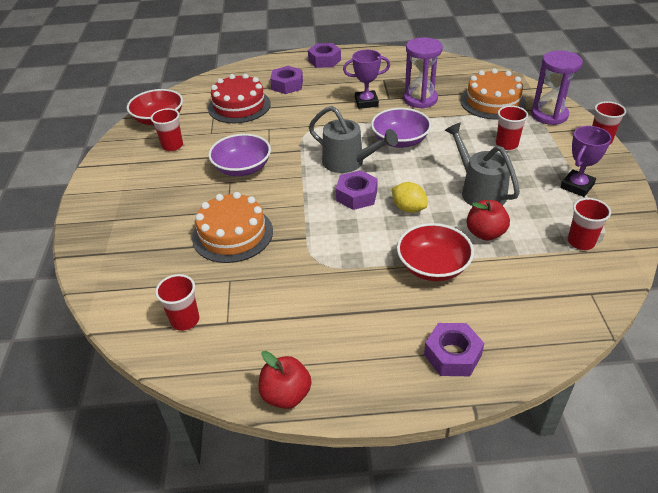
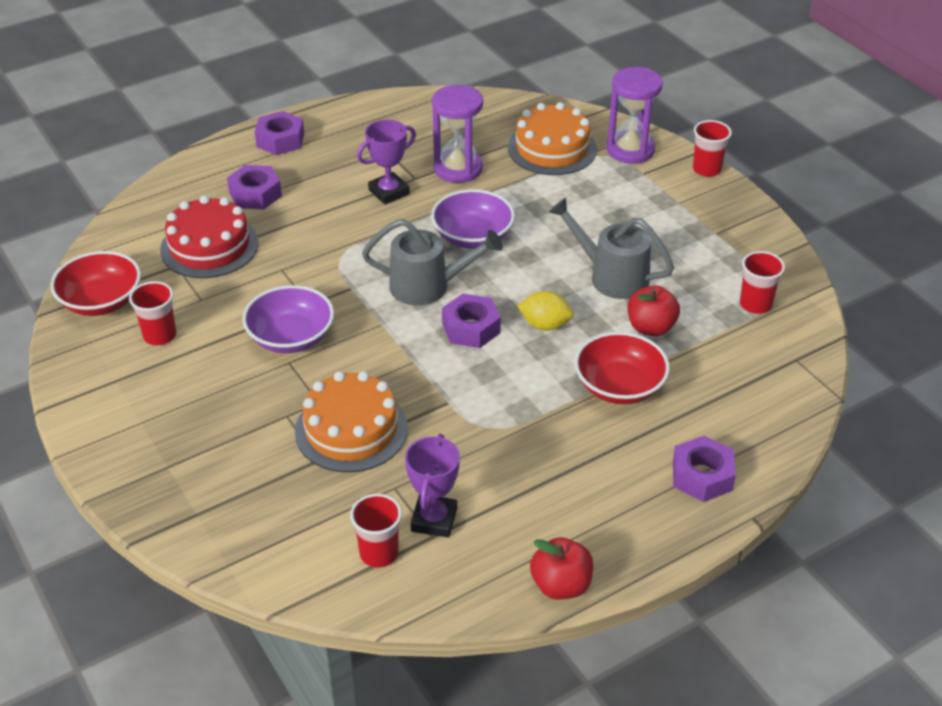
camera: 30 degrees left, 0 degrees up
(506, 144) = (605, 205): red cup -> none
(577, 186) = (714, 237): purple trophy -> purple trophy (434, 520)

